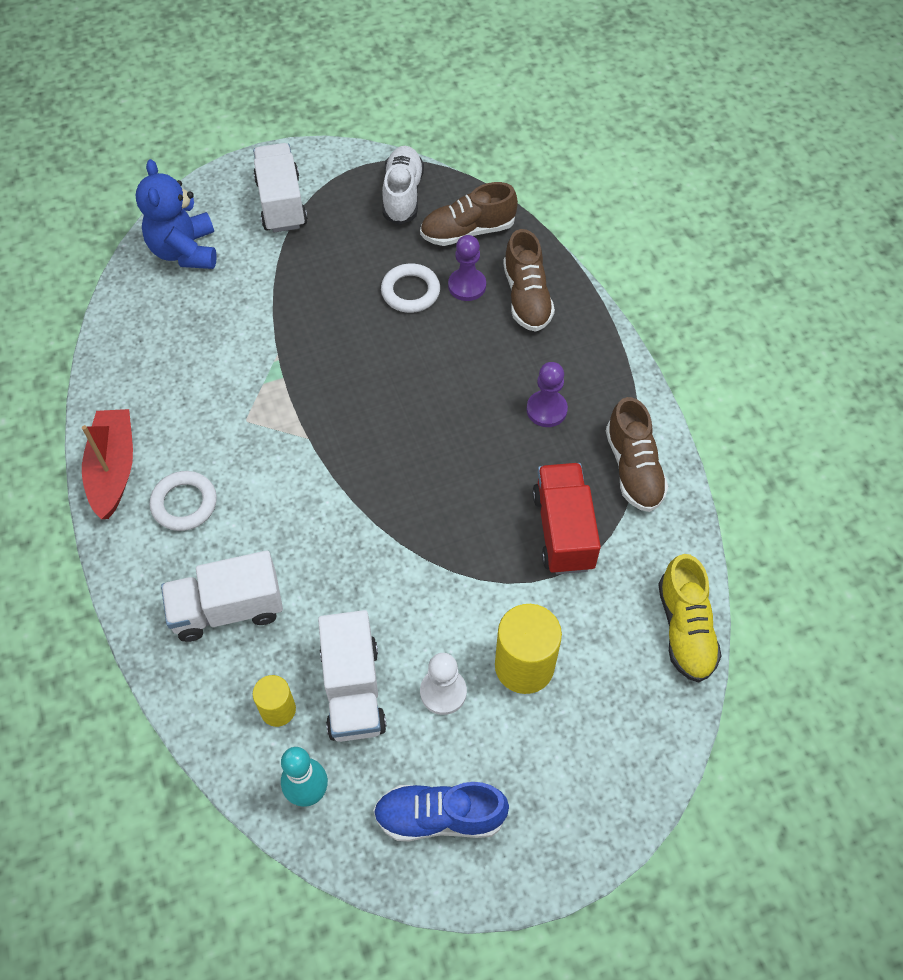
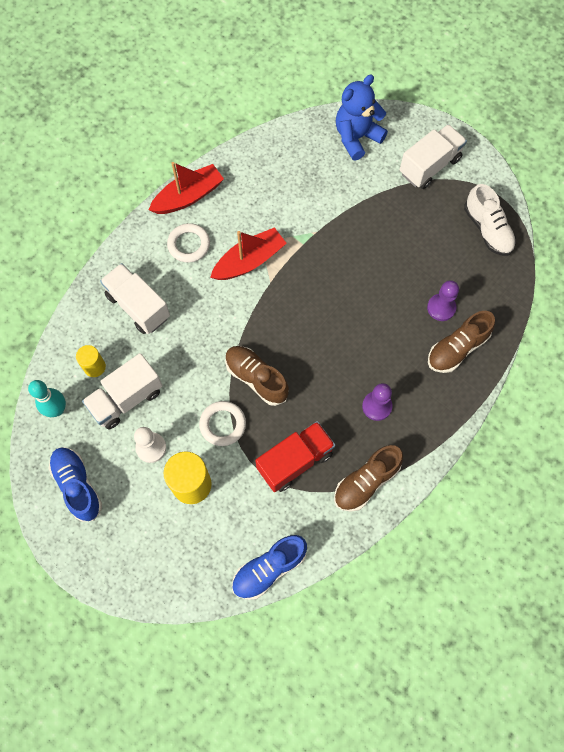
camera: 60 degrees right, 10 degrees up
(261, 446) = (249, 261): none -> red boat
(402, 195) = (487, 229): white shoe -> white shoe turned 90 degrees clockwise
(410, 291) = (413, 277): white ring -> white ring (223, 424)
(467, 231) = (486, 284): brown shoe -> brown shoe (256, 378)
(685, 629) = (269, 569): yellow shoe -> blue shoe

